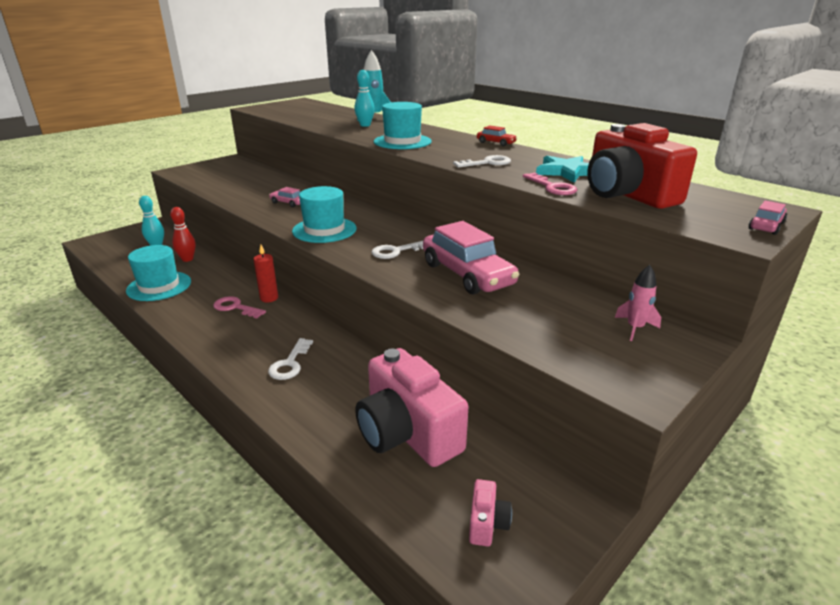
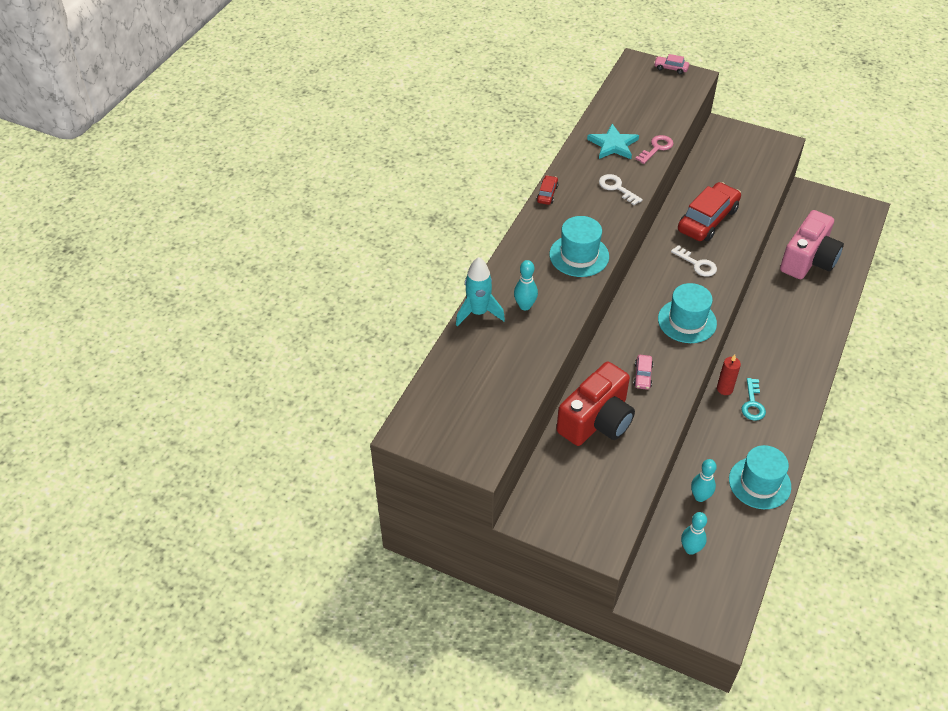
camera: 110 degrees left, 20 degrees up
(187, 259) = (700, 497): red bowling pin -> turquoise bowling pin
(235, 307) = (752, 403): pink key -> turquoise key
(290, 363) = (792, 335): white key -> none
(467, 274) = (707, 220): pink car -> red car
(487, 523) = (840, 220): pink camera -> none
(627, 194) = (649, 116): red camera -> red camera (597, 420)
(635, 328) = (725, 146): pink rocket -> none

